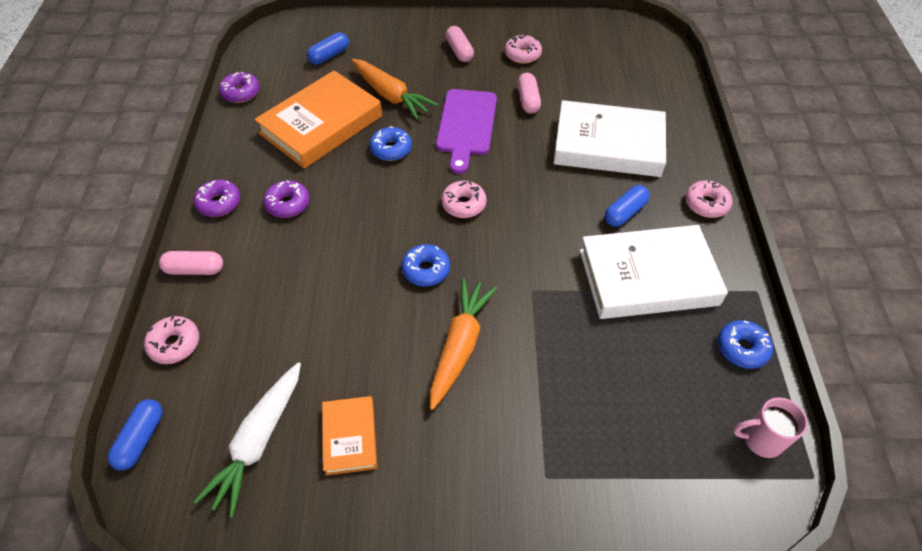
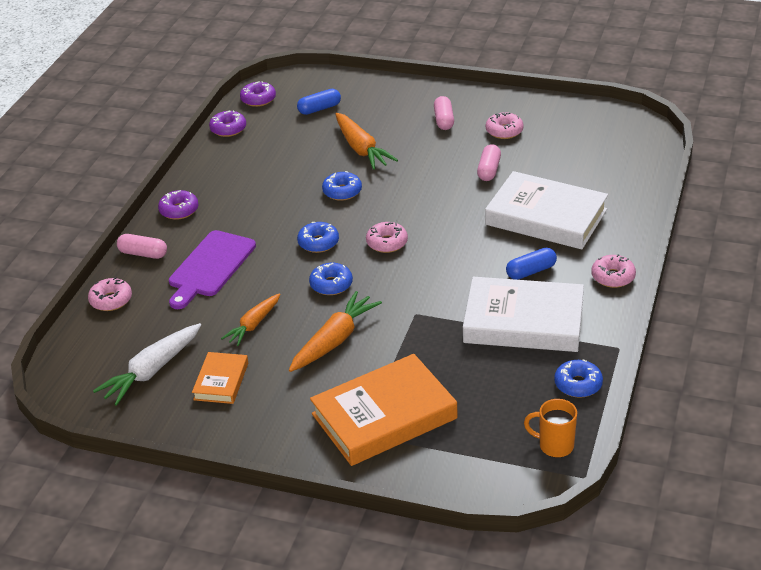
camera: 20 degrees right, 15 degrees down
(141, 439) = (67, 354): blue capsule -> none
(288, 204) = (235, 219): purple donut -> purple donut (258, 99)
(321, 125) = (288, 164): orange book -> orange book (384, 416)
(359, 344) = (253, 325): none -> orange carrot
(390, 218) = (318, 243): none -> blue donut
(466, 125) = (420, 183): purple cutting board -> purple cutting board (210, 267)
(761, 440) = (555, 445): pink mug -> orange mug

